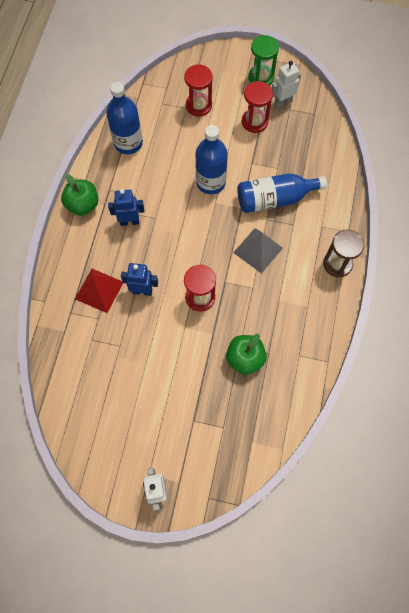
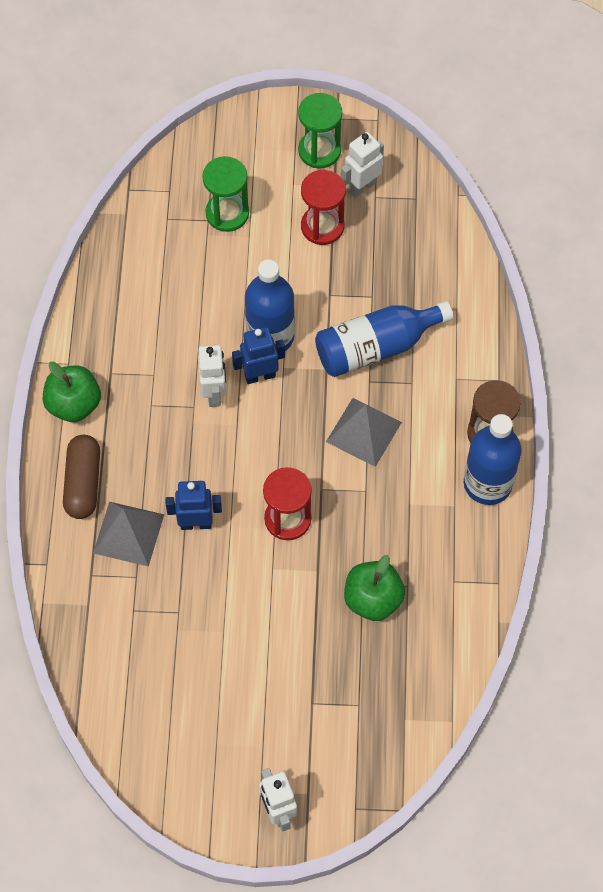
camera: 10 degrees left, 5 degrees down
(78, 254) = (83, 483): none -> brown capsule
(99, 290) = (128, 533): red pyramid -> grey pyramid
(128, 143) = (125, 293): blue bottle -> blue bottle (487, 483)
(129, 221) = (154, 419): blue robot -> blue robot (260, 375)
(169, 212) = (214, 393): none -> white robot
(198, 105) = (227, 213): red hourglass -> green hourglass

